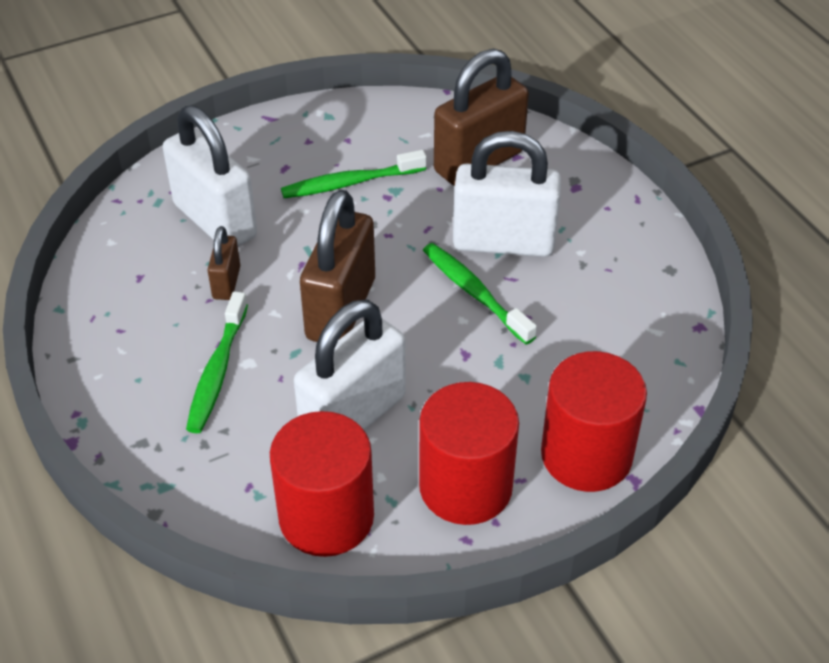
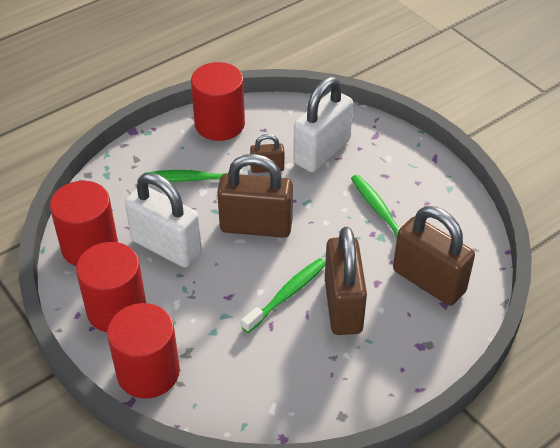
camera: 80 degrees right, 0 degrees up
(104, 326) = (219, 124): none -> red cylinder
(503, 242) = (343, 306): white padlock -> brown padlock

